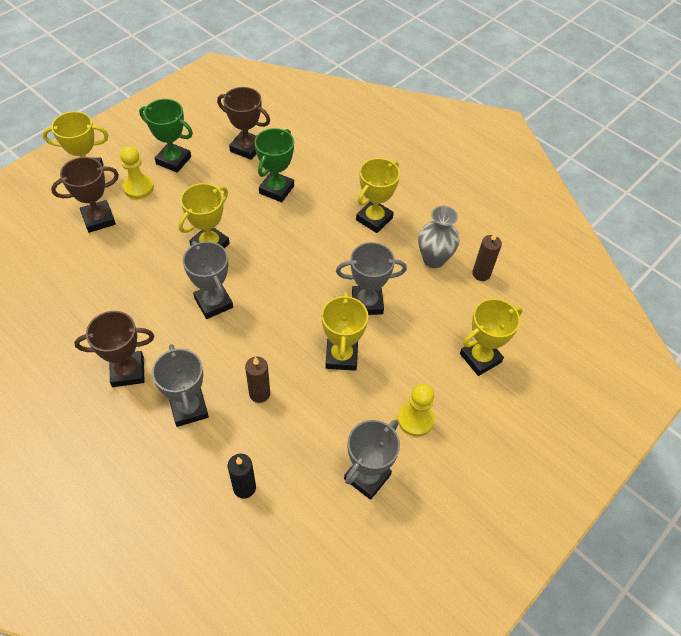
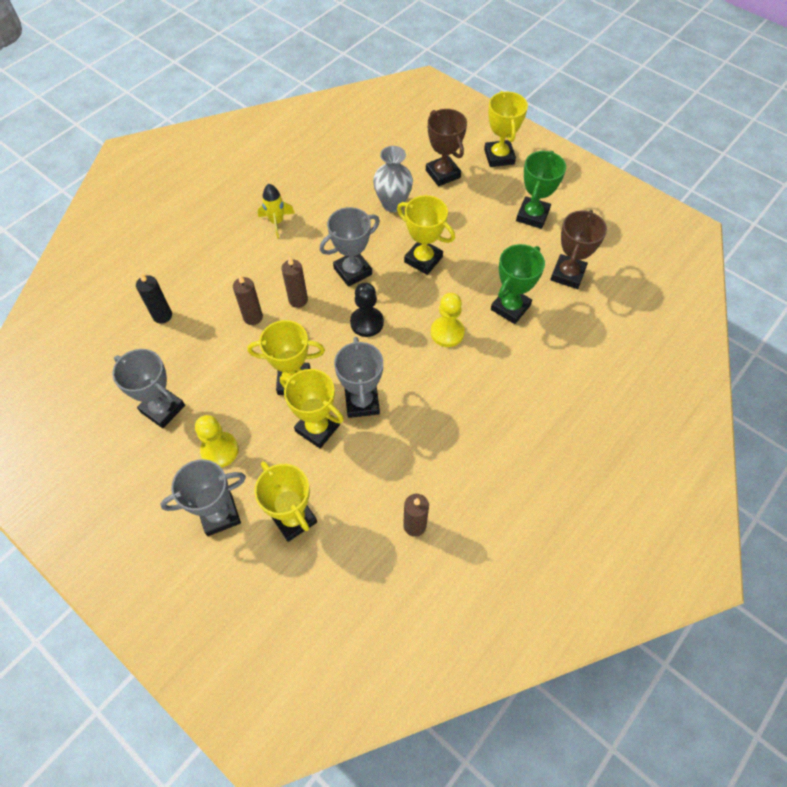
camera: 90 degrees right, 5 degrees up
(128, 371) = (277, 222): brown trophy -> yellow rocket
(138, 188) = (488, 195): yellow pawn -> yellow pawn (447, 332)
(189, 408) = (240, 268): grey trophy -> grey trophy (219, 514)
(243, 351) = (298, 300): none -> brown candle
(276, 189) = (510, 307): green trophy -> green trophy turned 75 degrees counterclockwise
(279, 294) = (367, 323): none -> black pawn
(374, 219) = (484, 405): yellow trophy -> yellow trophy (317, 428)
(434, 259) = (431, 471): grey vase -> grey vase (393, 204)

